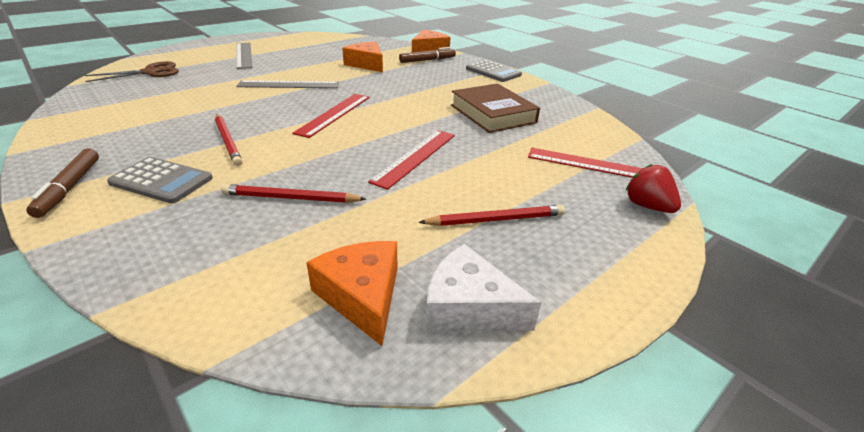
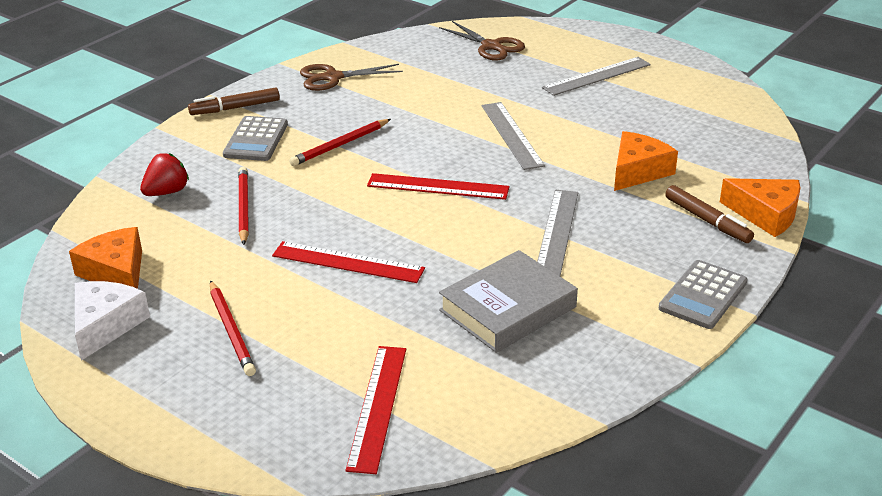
camera: 80 degrees right, 0 degrees up
(94, 131) = (333, 77): none -> brown scissors
(362, 296) = (116, 272): orange cheese -> orange cheese turned 90 degrees counterclockwise
(416, 90) = (557, 232): none -> grey ruler
(492, 114) = (507, 308): brown book -> grey book
(647, 206) = (283, 448): red strawberry -> red strawberry (167, 192)

